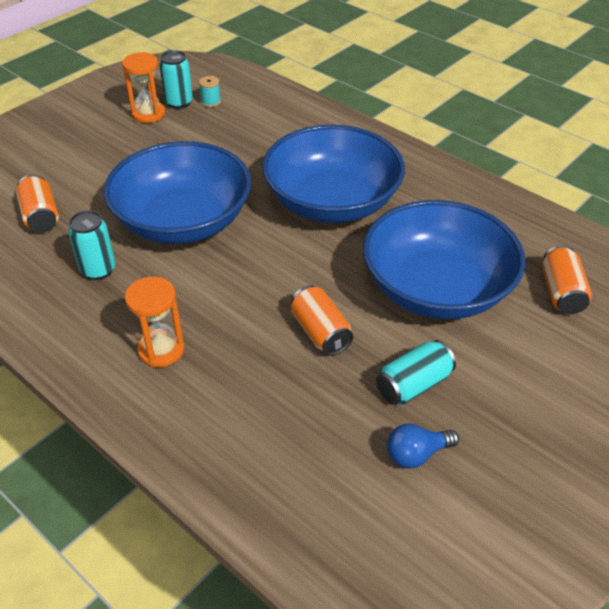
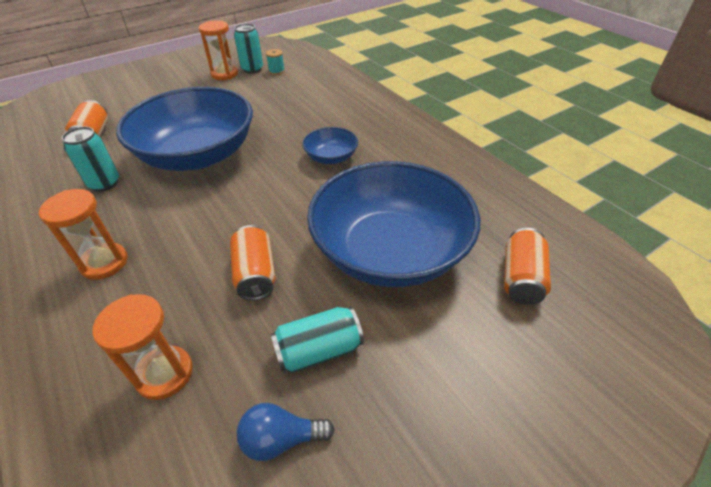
camera: 15 degrees right, 0 degrees up
(288, 430) = (164, 374): none -> orange hourglass
(332, 202) = (331, 157): blue bowl -> blue bowl, size x0.44

